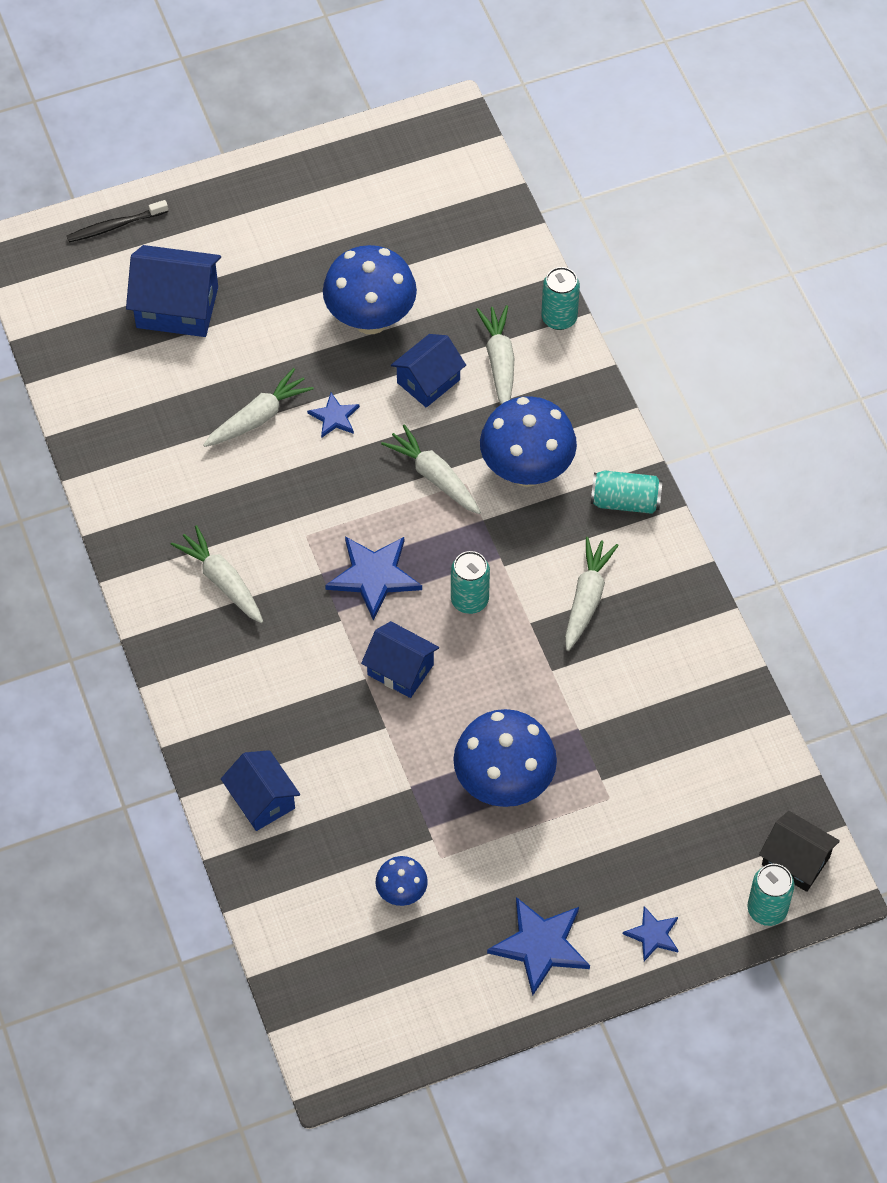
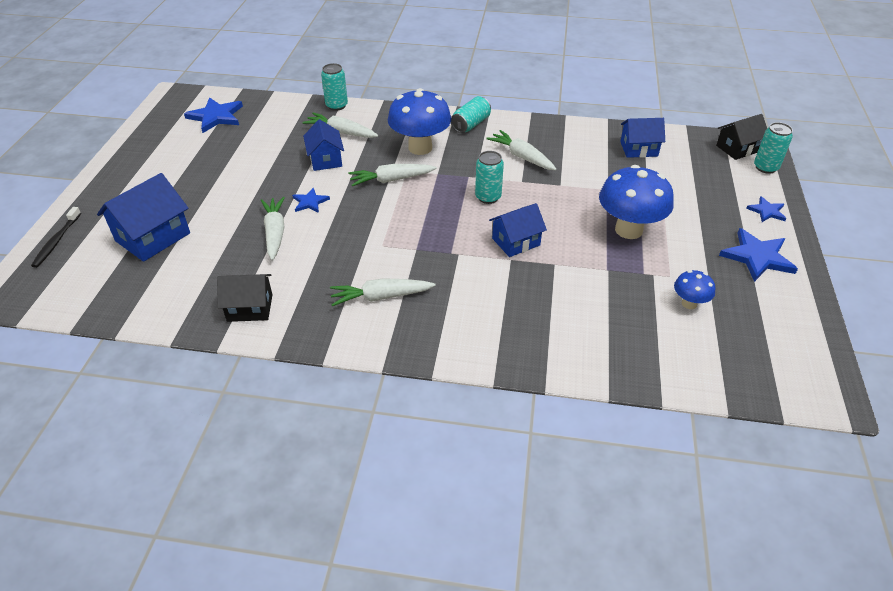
camera: 60 degrees left, 15 degrees down
(132, 471) = (250, 308): none -> black house
(262, 800) = (575, 345): blue house -> blue house (639, 149)
(370, 319) = (260, 165): blue mushroom -> none
(374, 576) = (438, 228): blue star -> blue star (216, 117)

